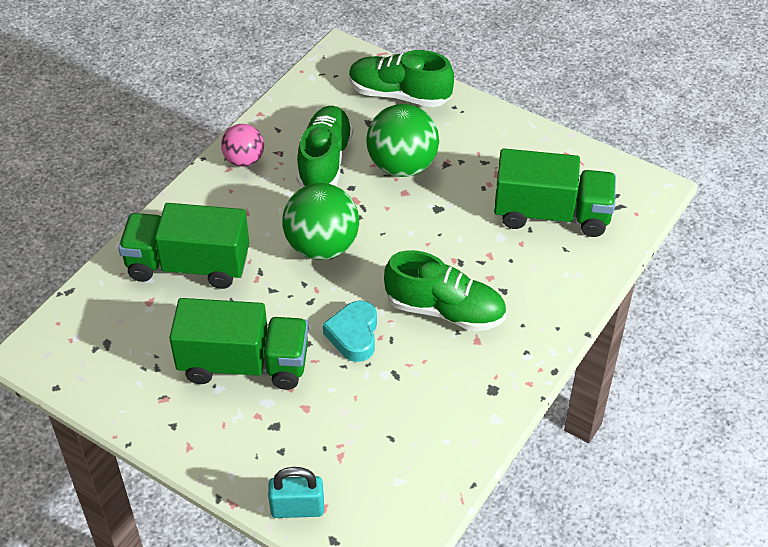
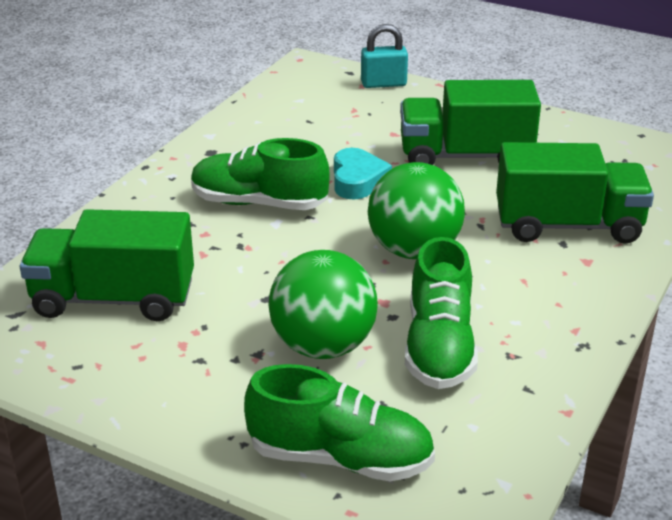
camera: 175 degrees right, 15 degrees down
(244, 160) = (558, 341): pink ball -> none

